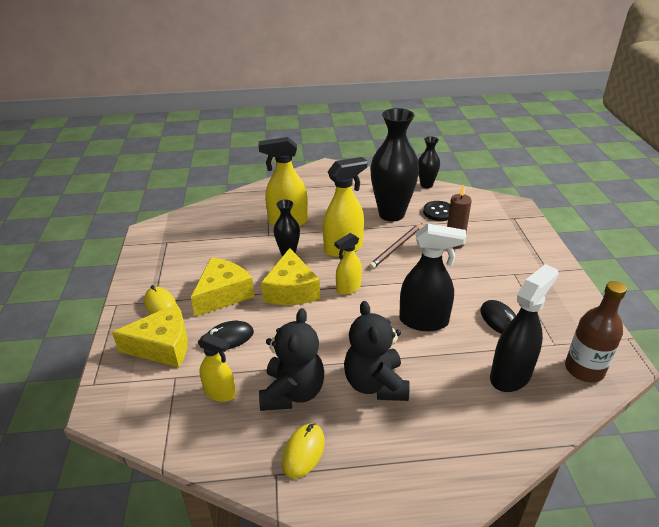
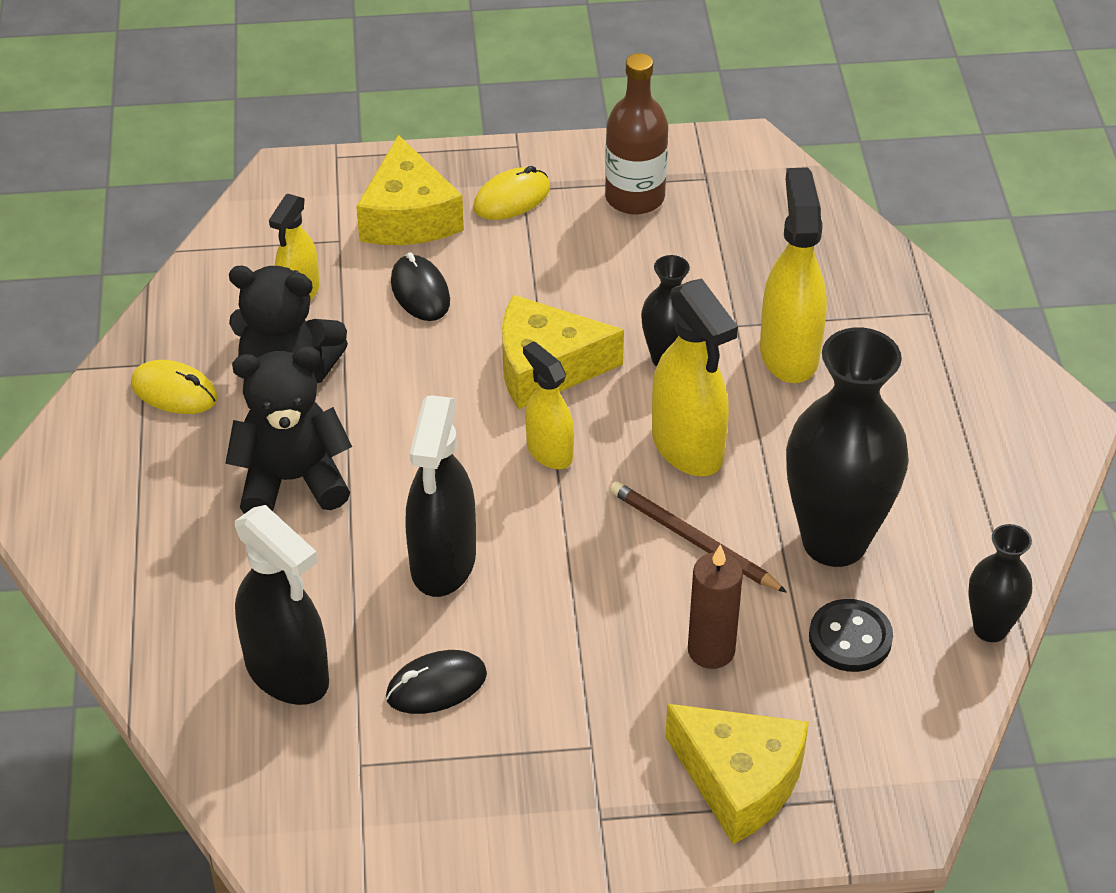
camera: 90 degrees right, 10 degrees up
(223, 294) = (537, 274): yellow cheese -> yellow cheese (739, 781)
(584, 369) = (287, 794): brown bottle -> brown bottle (634, 197)

